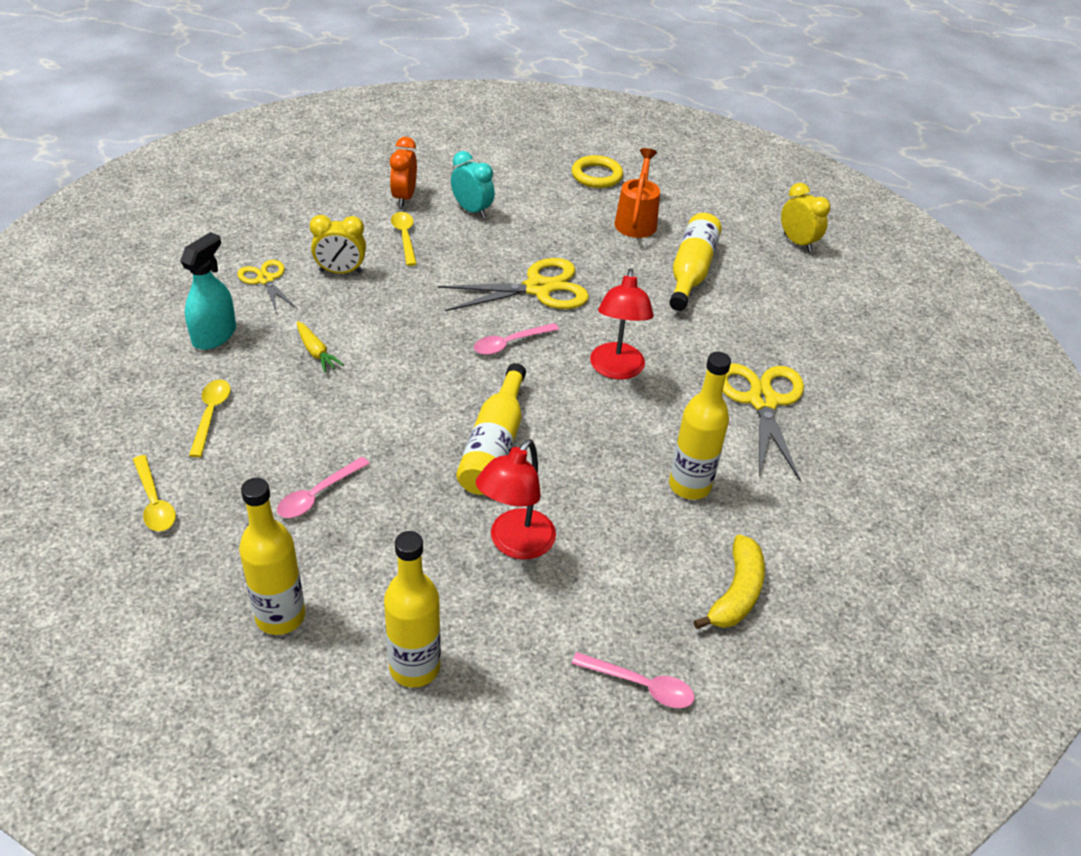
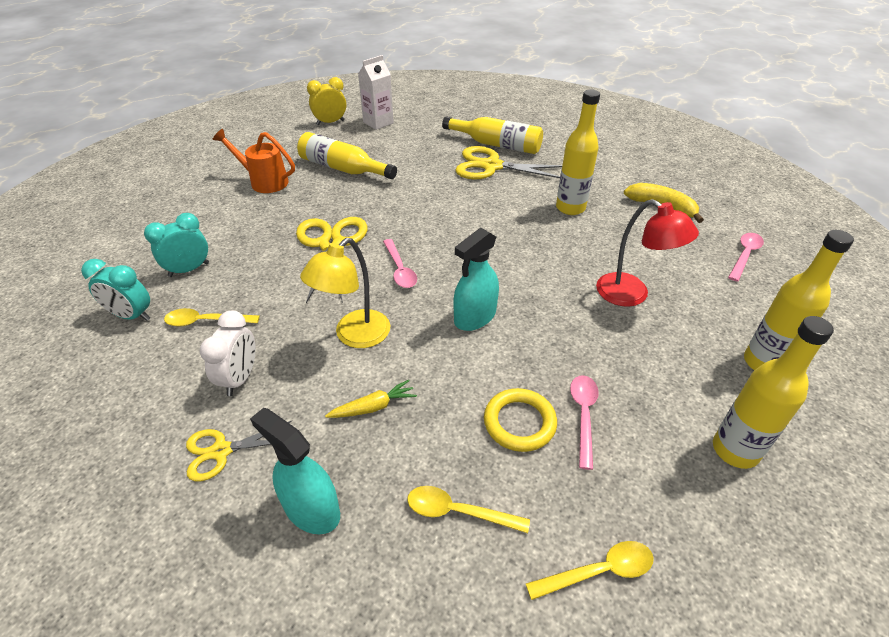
camera: 75 degrees left, 0 degrees up
(317, 495) = (583, 415): pink spoon -> pink spoon turned 135 degrees counterclockwise
(340, 272) = (240, 378): yellow clock -> white clock
(402, 327) = (354, 336): none -> yellow lamp
(404, 197) = (131, 316): orange clock -> turquoise clock
(445, 407) = (475, 317): none -> turquoise spray bottle
(494, 446) = (525, 293): yellow bottle -> yellow bottle (496, 144)
(596, 175) = (185, 191): yellow ring -> yellow ring (519, 422)
(616, 370) = (447, 220): red lamp -> none
(822, 282) = (378, 122): none -> white carton

